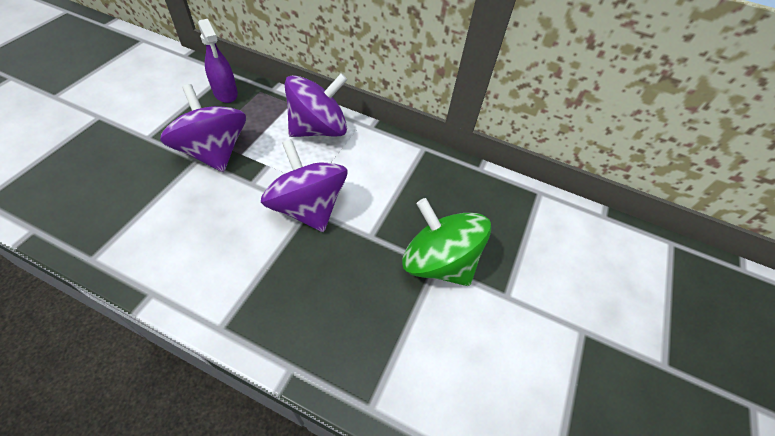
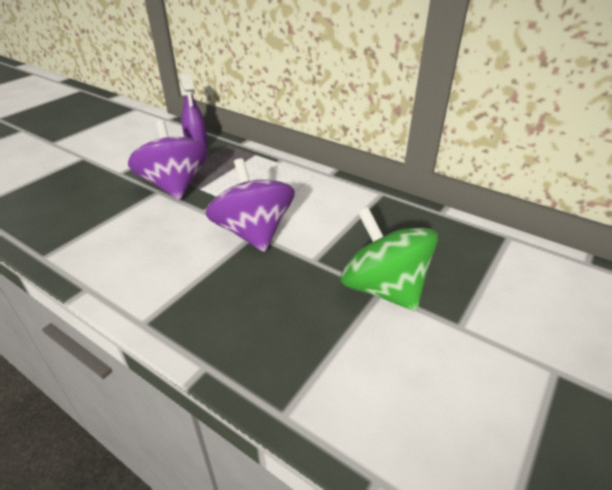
camera: 15 degrees right, 15 degrees down
(318, 129) = (277, 174): purple spinning top -> none

